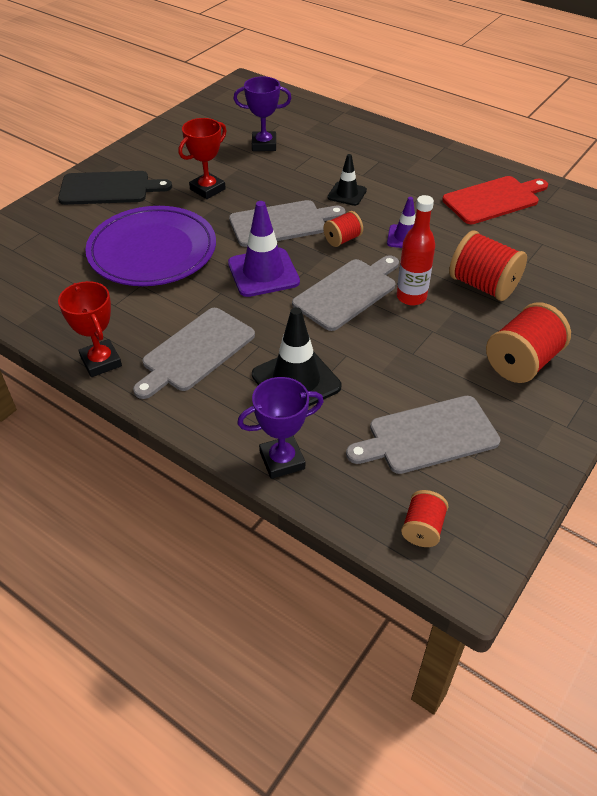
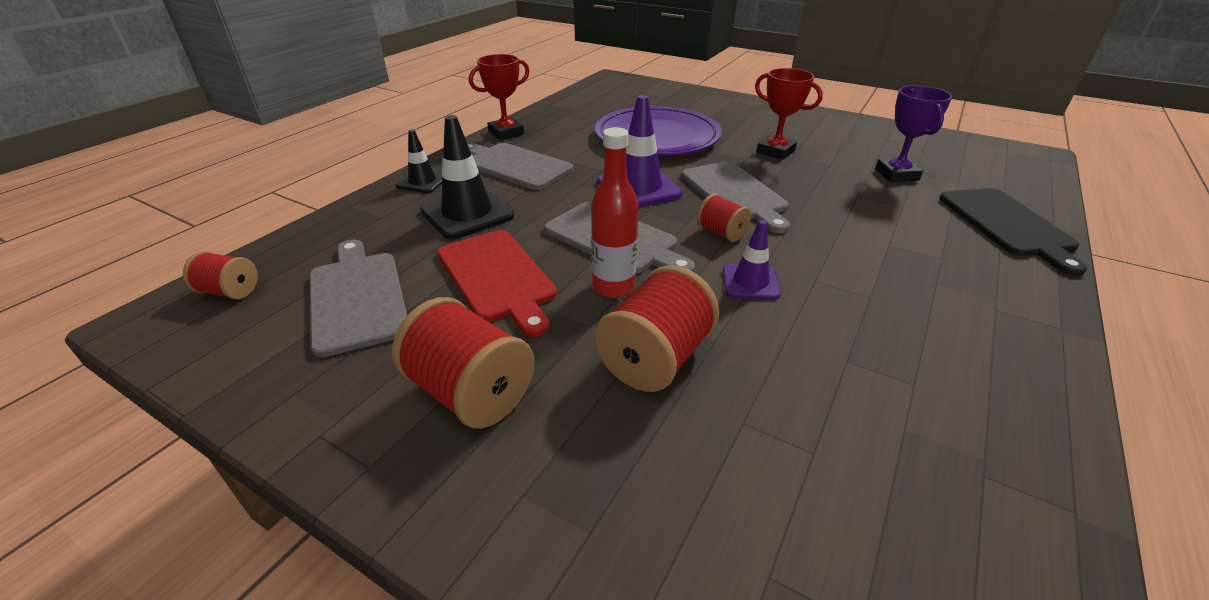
camera: 85 degrees right, 10 degrees down
(109, 188) = (745, 112): black cutting board -> black cutting board (1007, 224)
(282, 460) = (363, 211): purple trophy -> none
(347, 194) = (829, 233): black traffic cone -> black traffic cone (422, 182)
(494, 199) = (927, 387): red cutting board -> red cutting board (497, 277)

